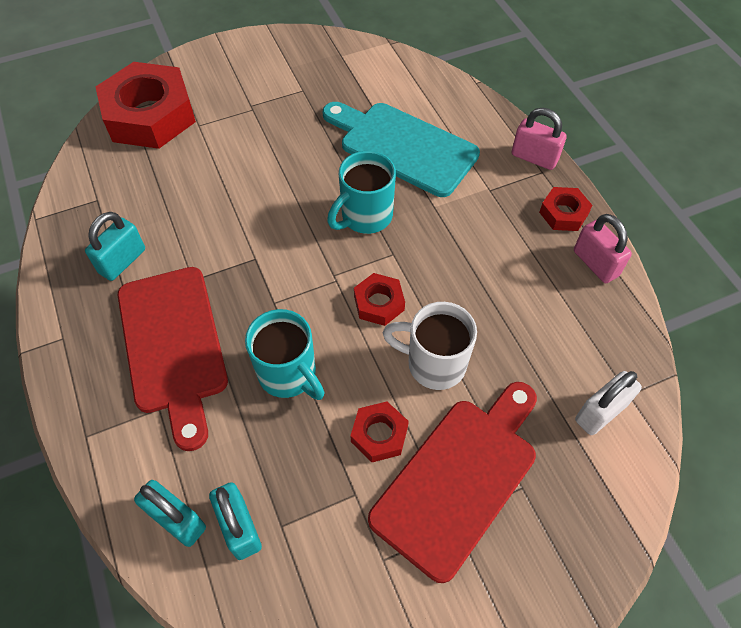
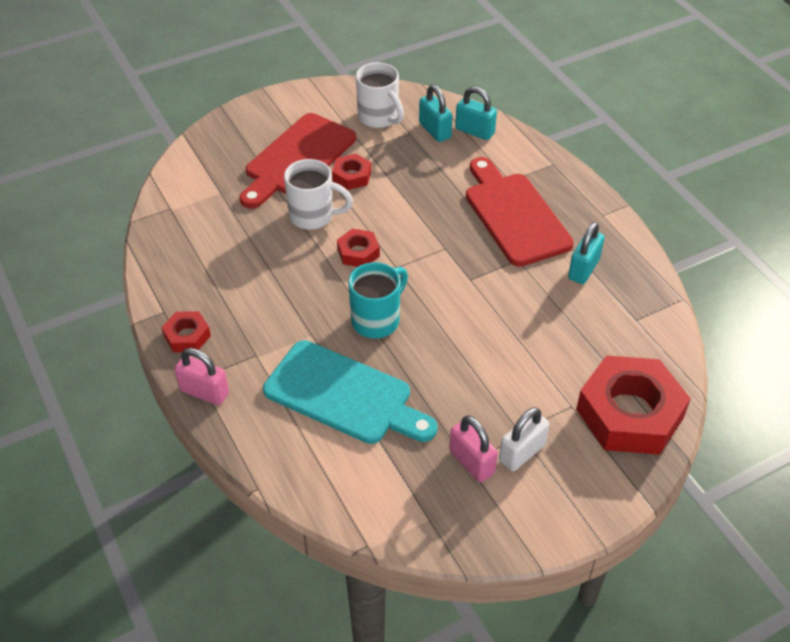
camera: 175 degrees right, 10 degrees down
(289, 374) = (421, 203): turquoise mug -> none
(325, 569) = (379, 118): none -> white mug
(595, 263) = (169, 294): pink padlock -> pink padlock (472, 462)
(600, 412) = (194, 196): white padlock -> white padlock (522, 453)

